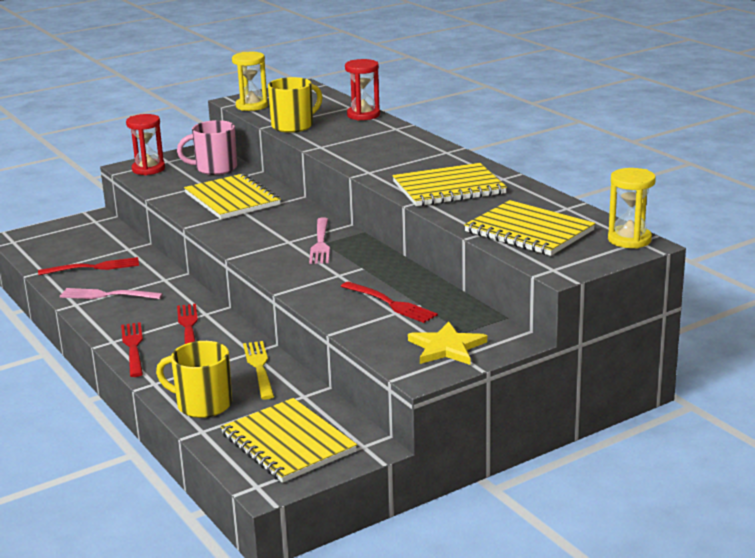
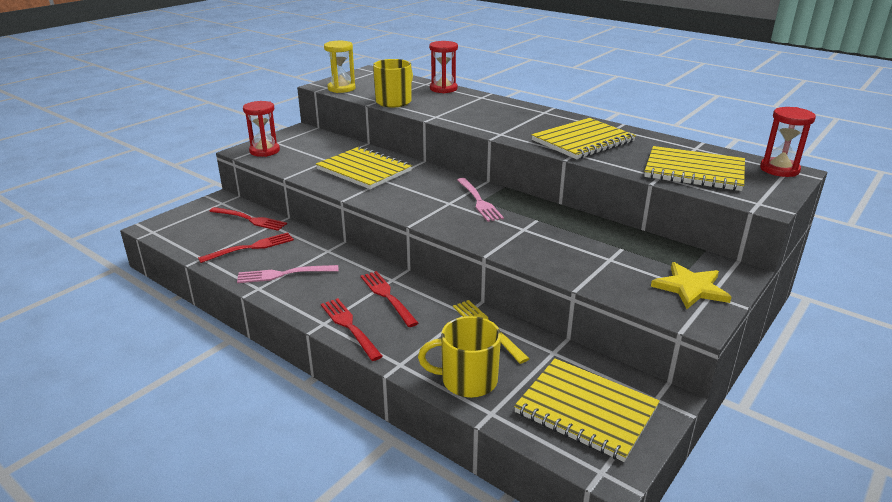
camera: 20 degrees left, 5 degrees up
(215, 168) = (325, 145): pink mug -> none
(390, 303) = (596, 251): red fork -> red fork (250, 219)
(629, 240) = (779, 169): yellow hourglass -> red hourglass

